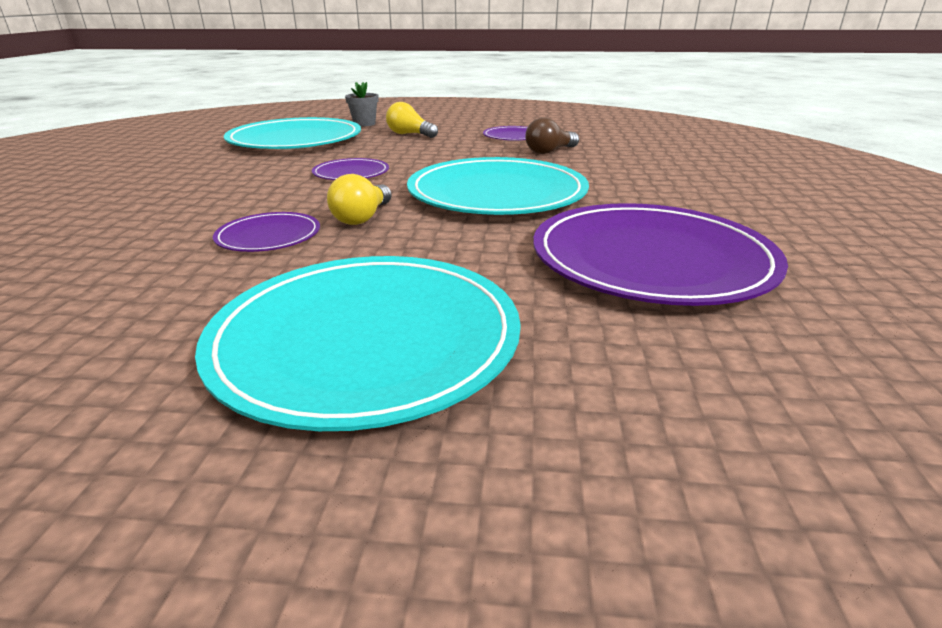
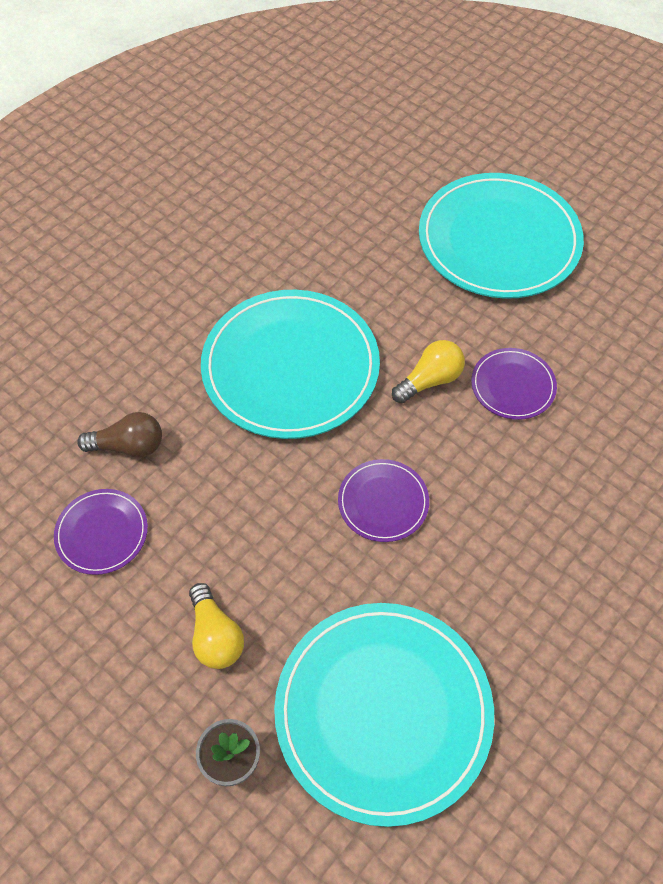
camera: 145 degrees left, 30 degrees up
(651, 259) = (295, 223): purple plate -> none

